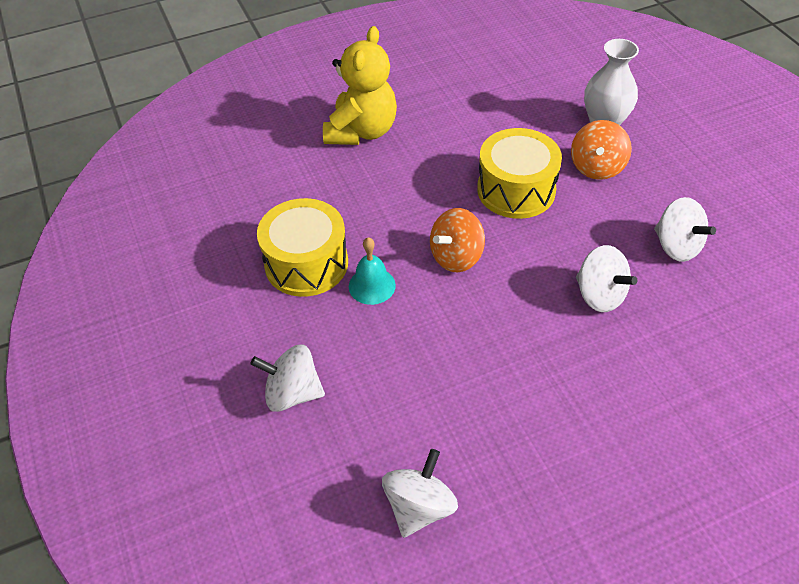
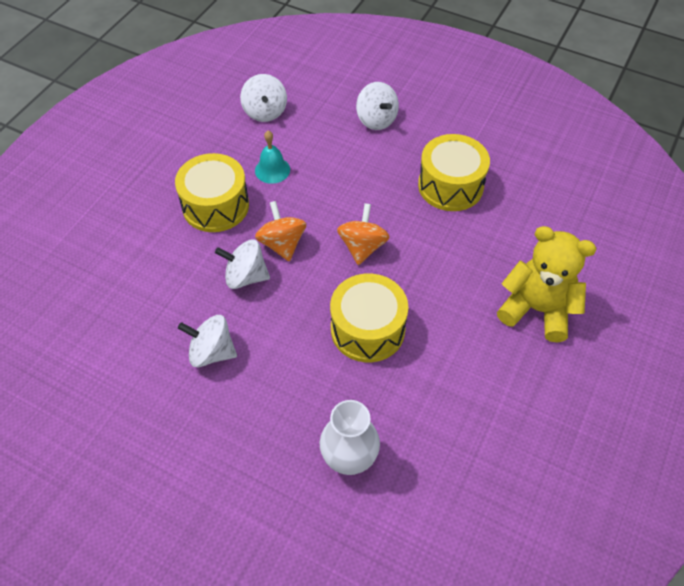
camera: 140 degrees right, 5 degrees up
(292, 393) = (376, 120): white spinning top -> white spinning top turned 90 degrees clockwise
(362, 131) = (537, 309): yellow teddy bear -> yellow teddy bear turned 135 degrees clockwise
(372, 285) = (396, 196): turquoise bell -> turquoise bell (272, 170)
(583, 397) = (215, 206): none -> yellow drum
(597, 167) = (321, 396): orange spinning top -> orange spinning top (282, 244)

